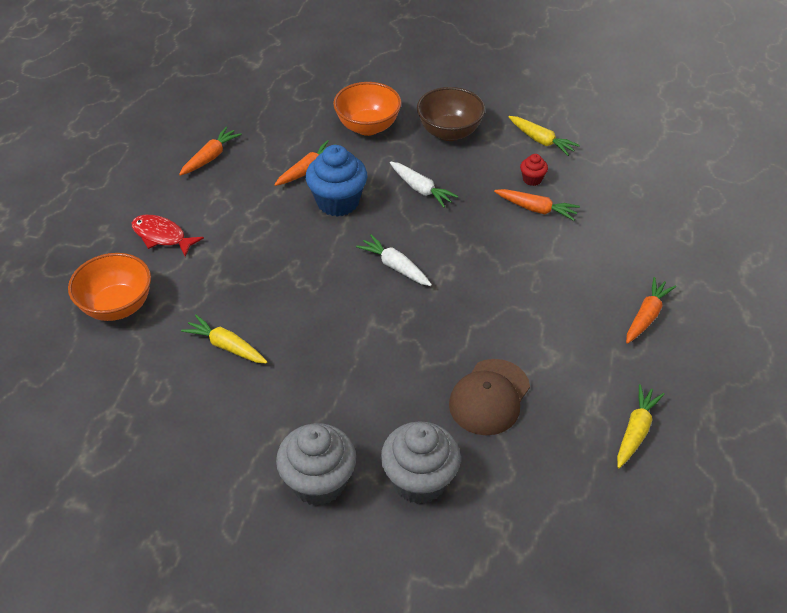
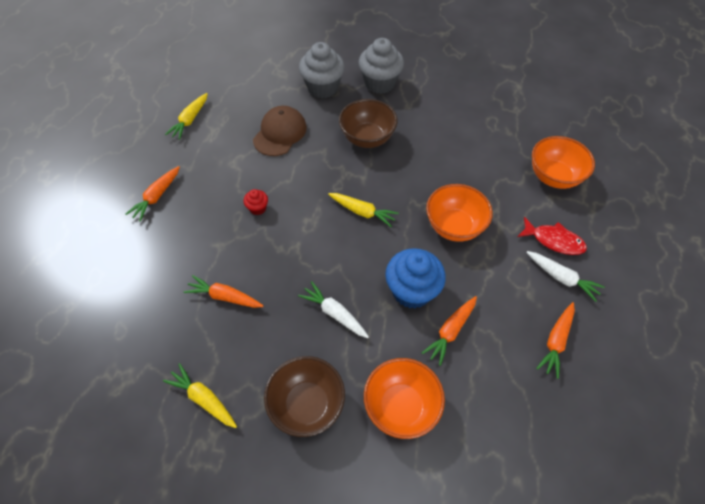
camera: 175 degrees right, 10 degrees up
(226, 346) = (461, 153): yellow carrot -> yellow carrot (362, 212)
(271, 258) = (454, 226): none -> orange bowl
(357, 379) = (367, 138): none -> brown bowl
(395, 266) = (351, 225): white carrot -> white carrot (561, 278)
(532, 179) = (223, 336): red cupcake -> red cupcake (258, 208)

